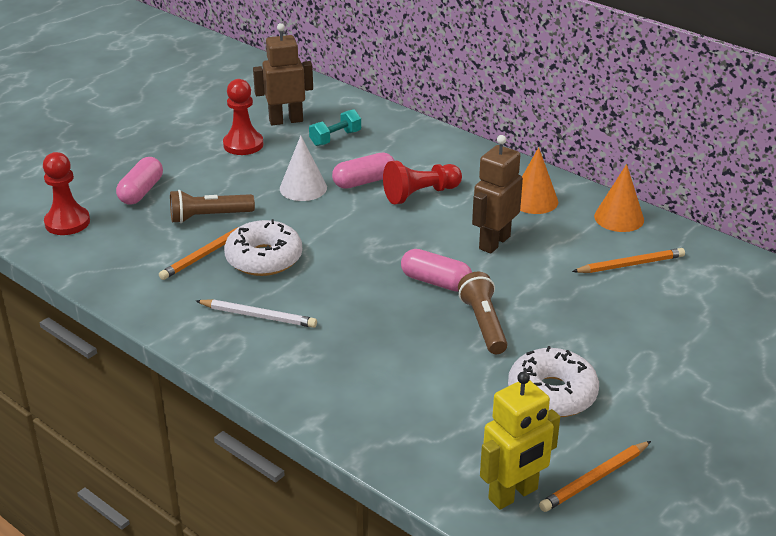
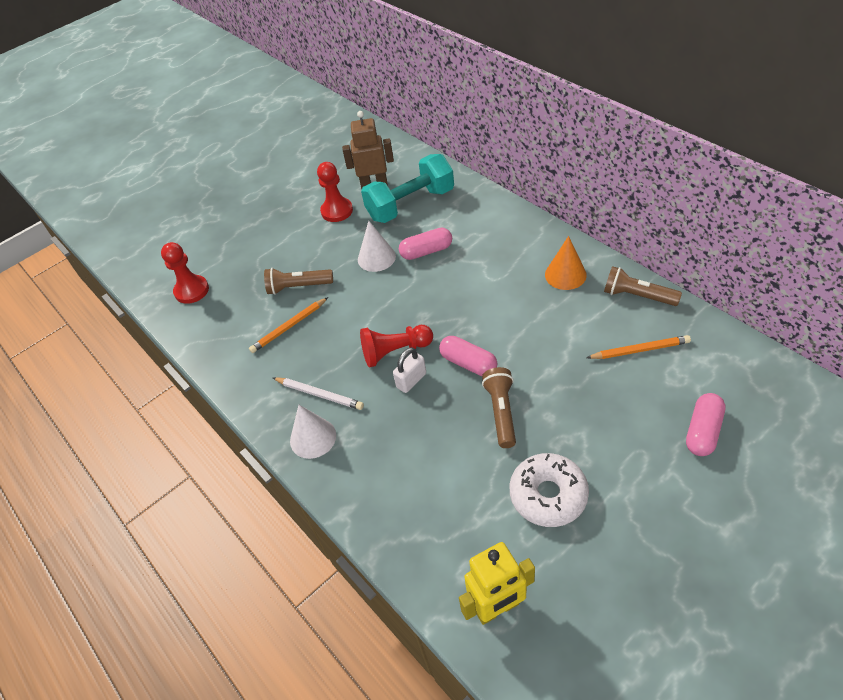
camera: 15 degrees right, 15 degrees up
(141, 191) = (251, 259): pink capsule -> pink capsule (702, 431)
(259, 356) = (313, 438): none -> white cone
(264, 258) = (333, 333): white donut -> none
(335, 138) = (410, 204): turquoise dumbbell -> turquoise dumbbell, size x2.06
(370, 299) = (411, 380): none -> white padlock
(420, 194) = (470, 266): red pawn -> red pawn (395, 352)
(494, 242) = (524, 321): brown robot -> none
(594, 479) = (571, 597): orange pencil -> none
(619, 218) = (637, 296): orange cone -> brown flashlight

